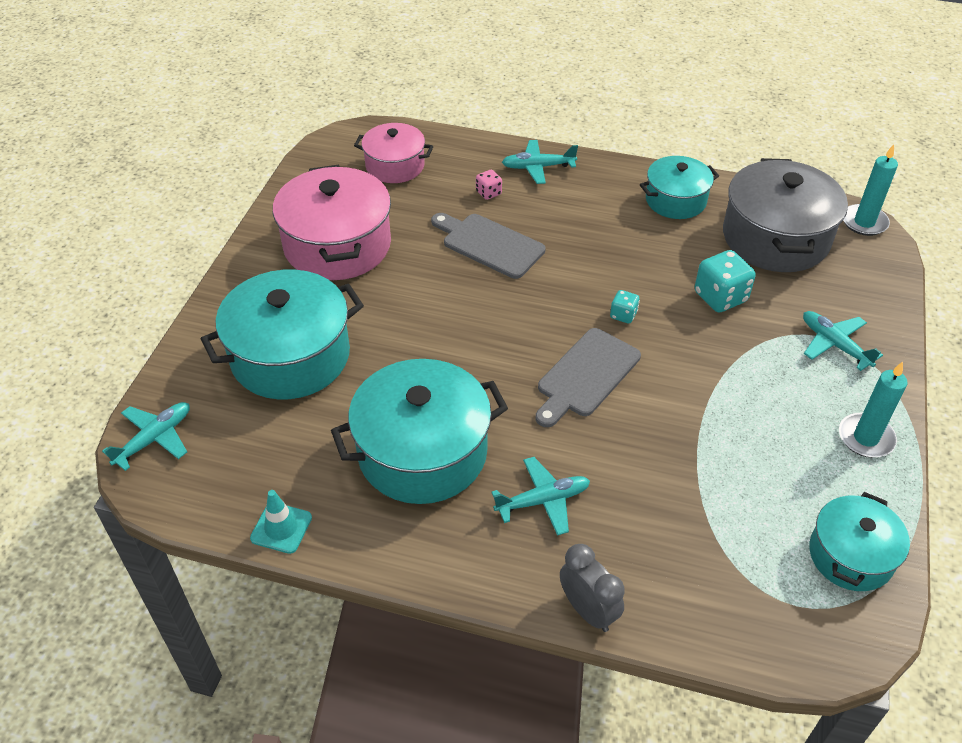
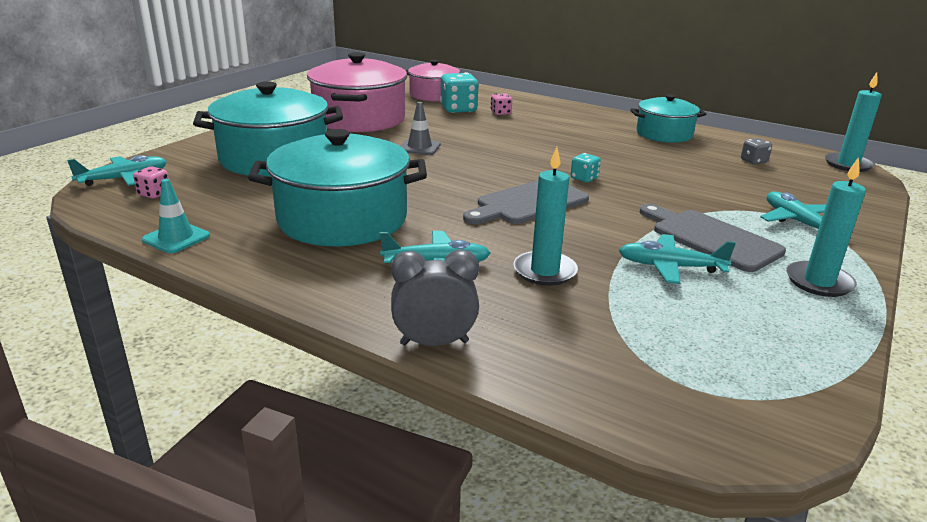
camera: 15 degrees right, 20 degrees down
(207, 459) = (154, 194): none -> pink dice
(433, 293) = (419, 147): none -> grey traffic cone
(489, 244) = (484, 133): grey cutting board -> grey cutting board (710, 238)
(537, 167) = (550, 108): turquoise plane -> turquoise plane (670, 267)
(588, 610) = (434, 343): grey clock -> grey clock turned 75 degrees counterclockwise
(640, 485) = (545, 271): none -> turquoise candle
(720, 297) = (685, 182): turquoise dice -> turquoise dice (458, 109)
(775, 238) = (753, 161): grey pot -> grey dice
(850, 555) = (777, 361): turquoise pot -> none

